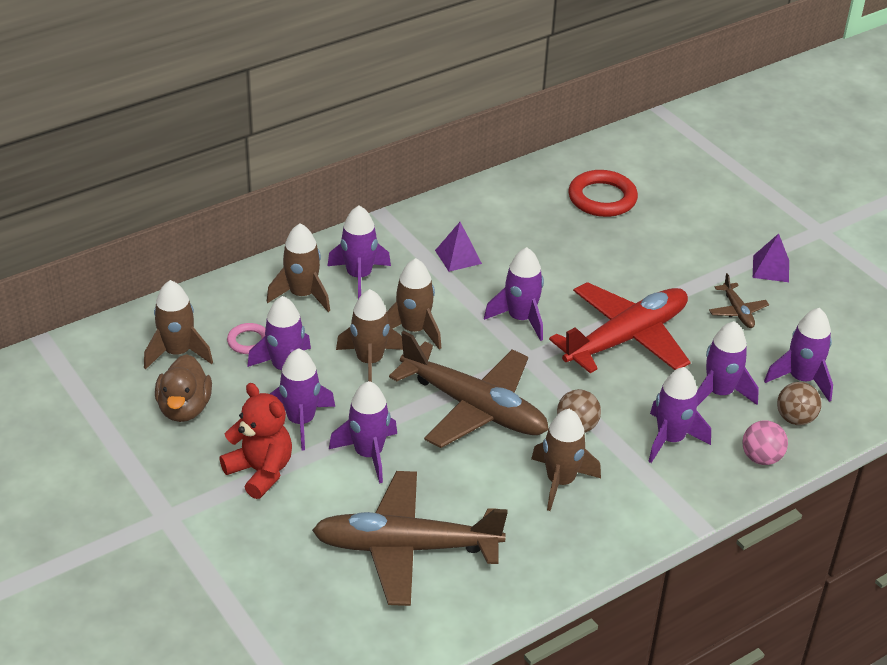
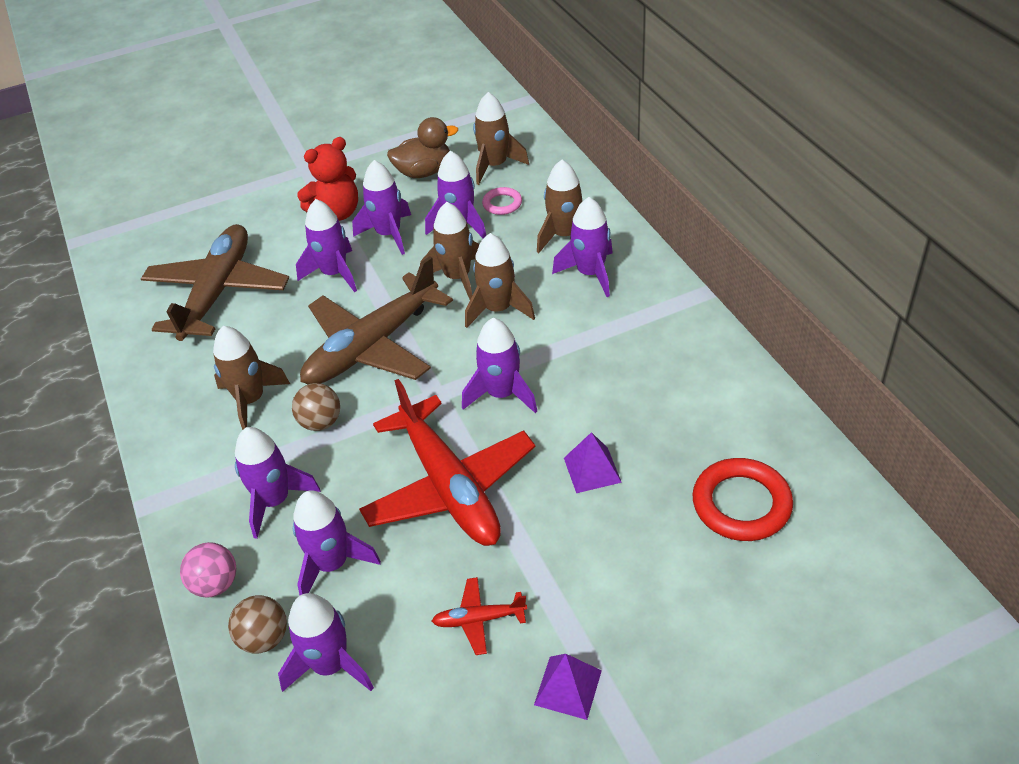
camera: 105 degrees right, 5 degrees up
(184, 408) = (424, 172): brown duck -> brown duck turned 150 degrees clockwise
(458, 257) = (619, 351): purple pyramid -> purple pyramid (592, 470)
(737, 311) = (479, 619): brown plane -> red plane

